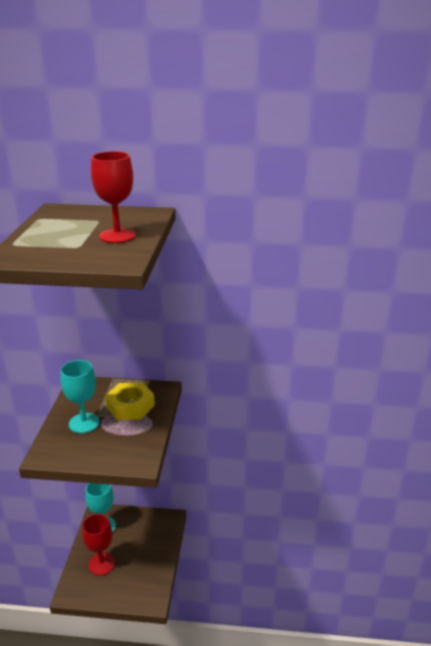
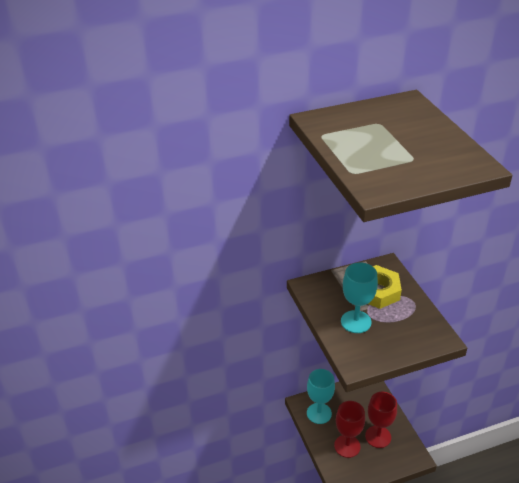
camera: 25 degrees left, 10 degrees up
(117, 236) = (426, 137): red goblet -> red goblet (378, 436)

